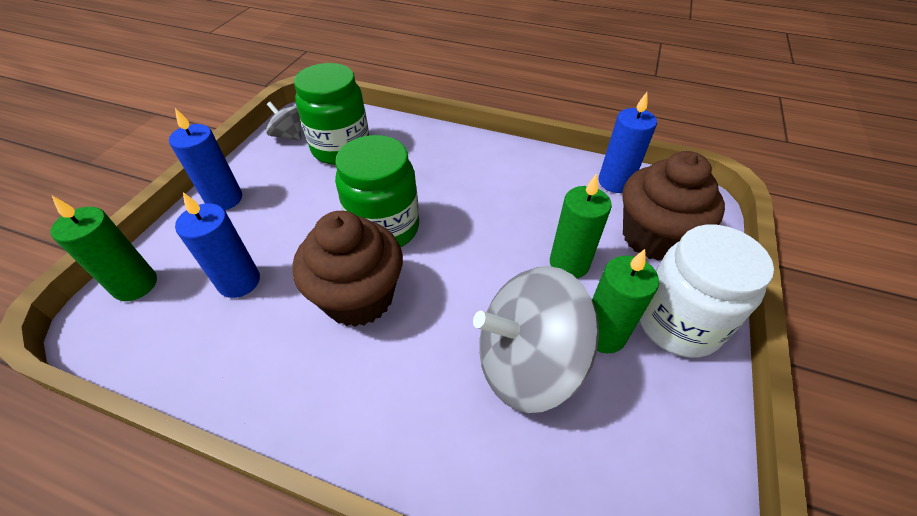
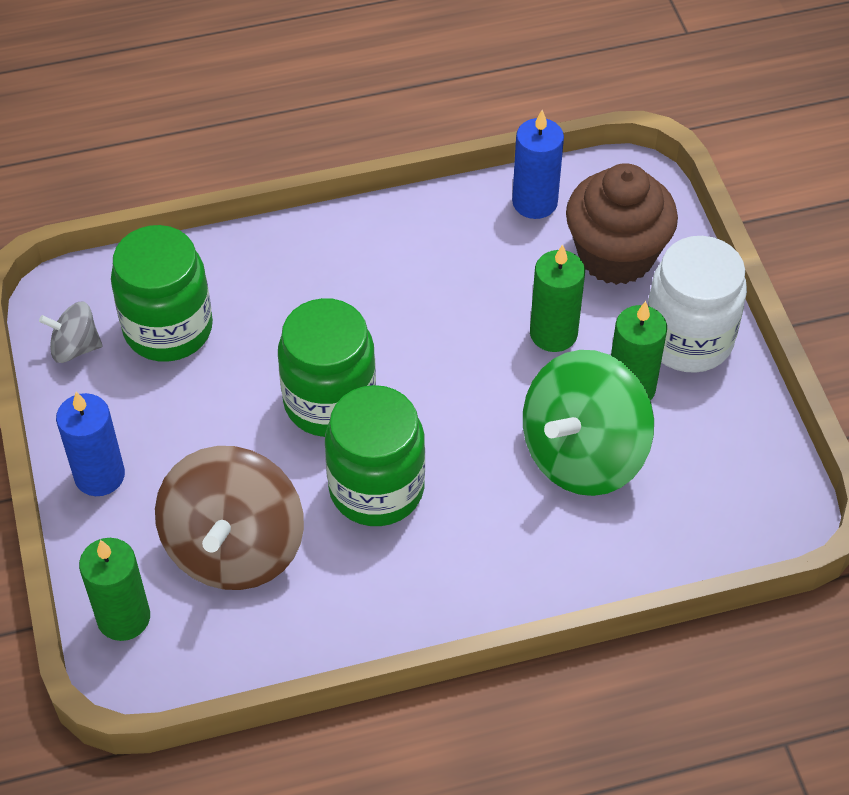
camera: 35 degrees left, 5 degrees up
(239, 281) = (234, 548): blue candle -> brown spinning top
(359, 297) = (376, 489): brown cupcake -> green jar
(526, 362) = (583, 454): grey spinning top -> green spinning top

